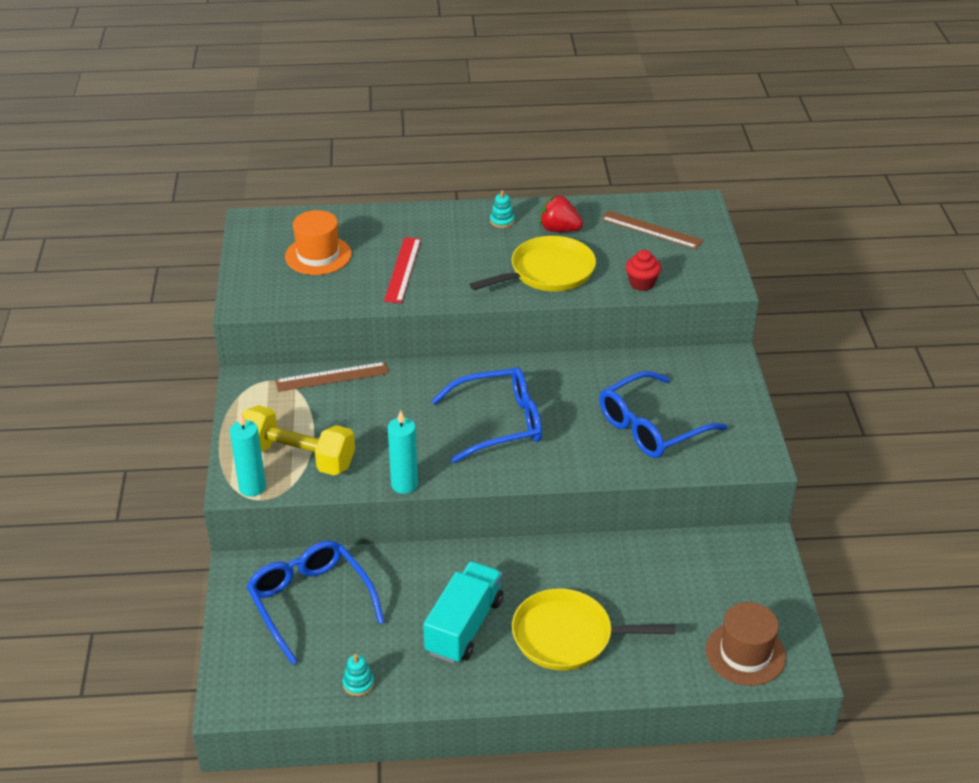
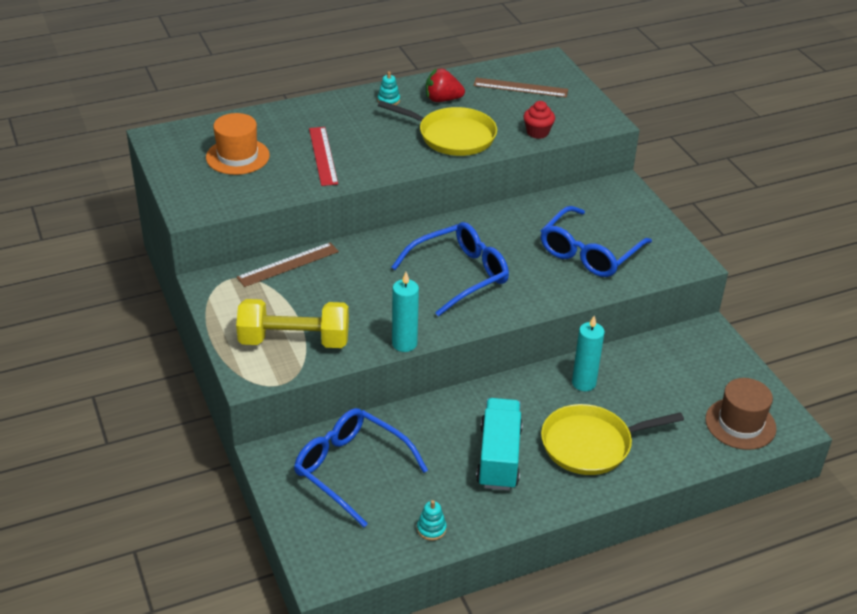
camera: 20 degrees left, 0 degrees up
(252, 487) = (265, 375): turquoise candle -> turquoise candle (583, 383)
(548, 272) = (453, 136): yellow pan -> yellow pan turned 75 degrees clockwise

